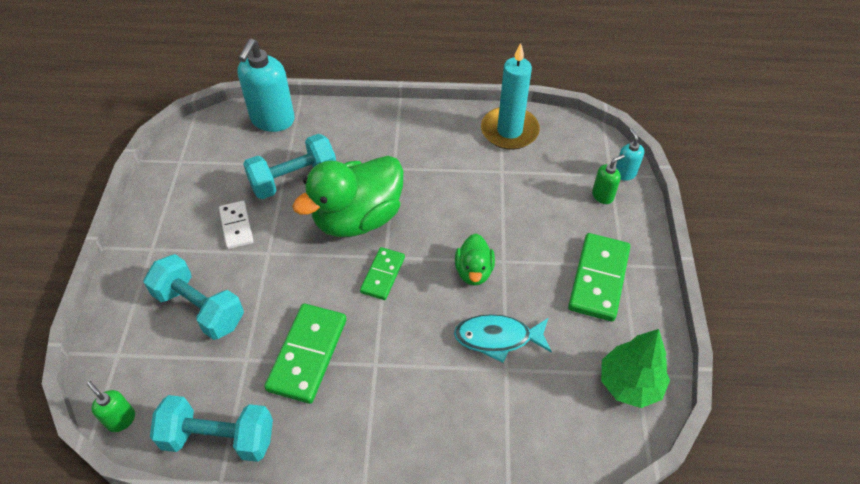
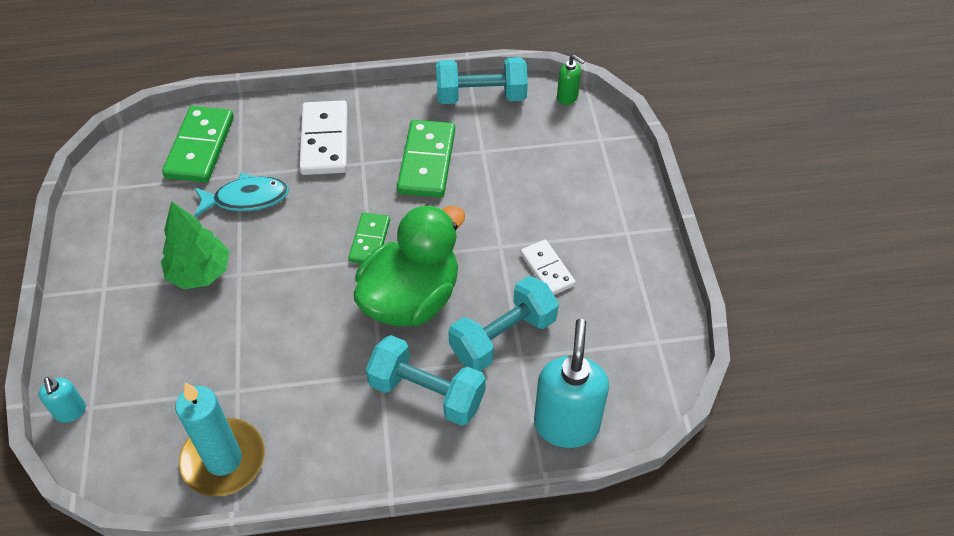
camera: 170 degrees right, 0 degrees up
(199, 308) = (545, 184): turquoise dumbbell -> turquoise dumbbell (427, 393)
(412, 400) = (324, 141): none -> white domino
(474, 271) = (271, 258): green duck -> none
(598, 279) = (134, 269): green domino -> green domino (200, 147)
(602, 196) = (108, 373): green soap dispenser -> none
(629, 384) = (124, 178): green tree -> green tree (200, 273)

